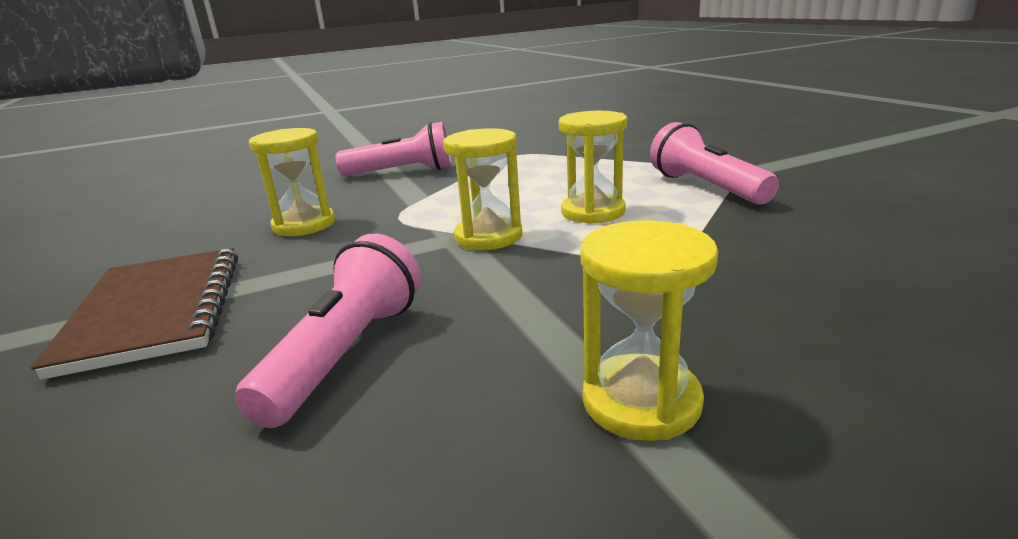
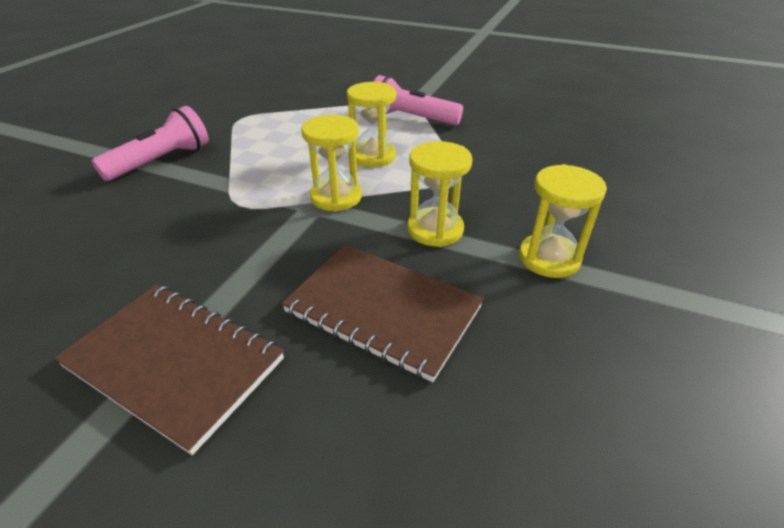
camera: 45 degrees left, 15 degrees up
(304, 225) = (162, 240): yellow hourglass -> yellow hourglass (435, 229)
(346, 353) = (383, 310): pink flashlight -> brown notebook

